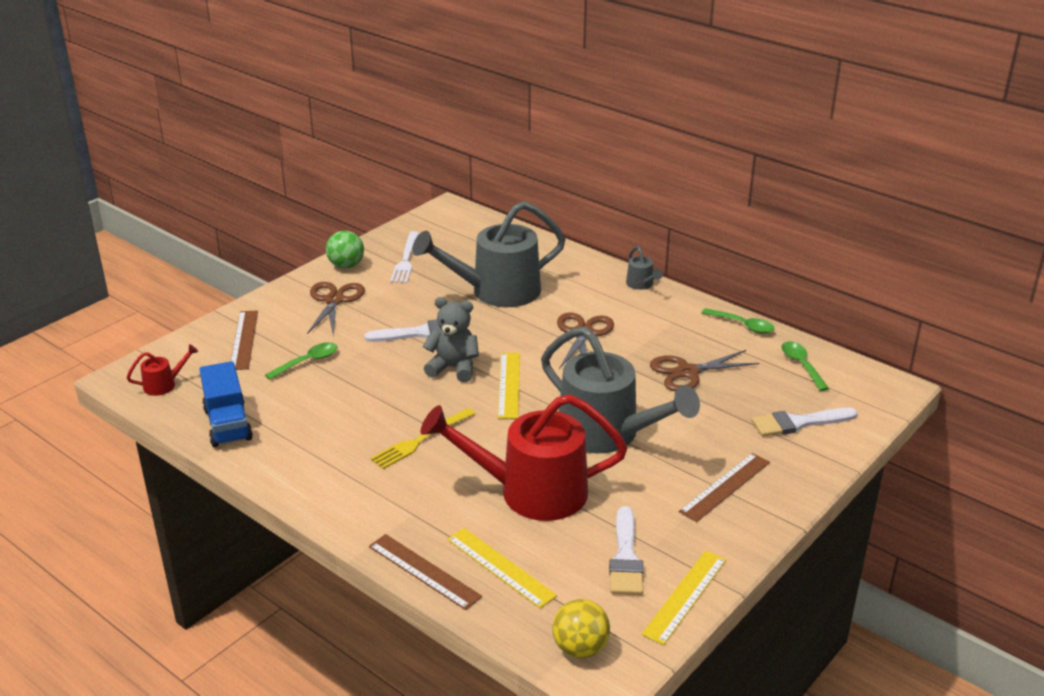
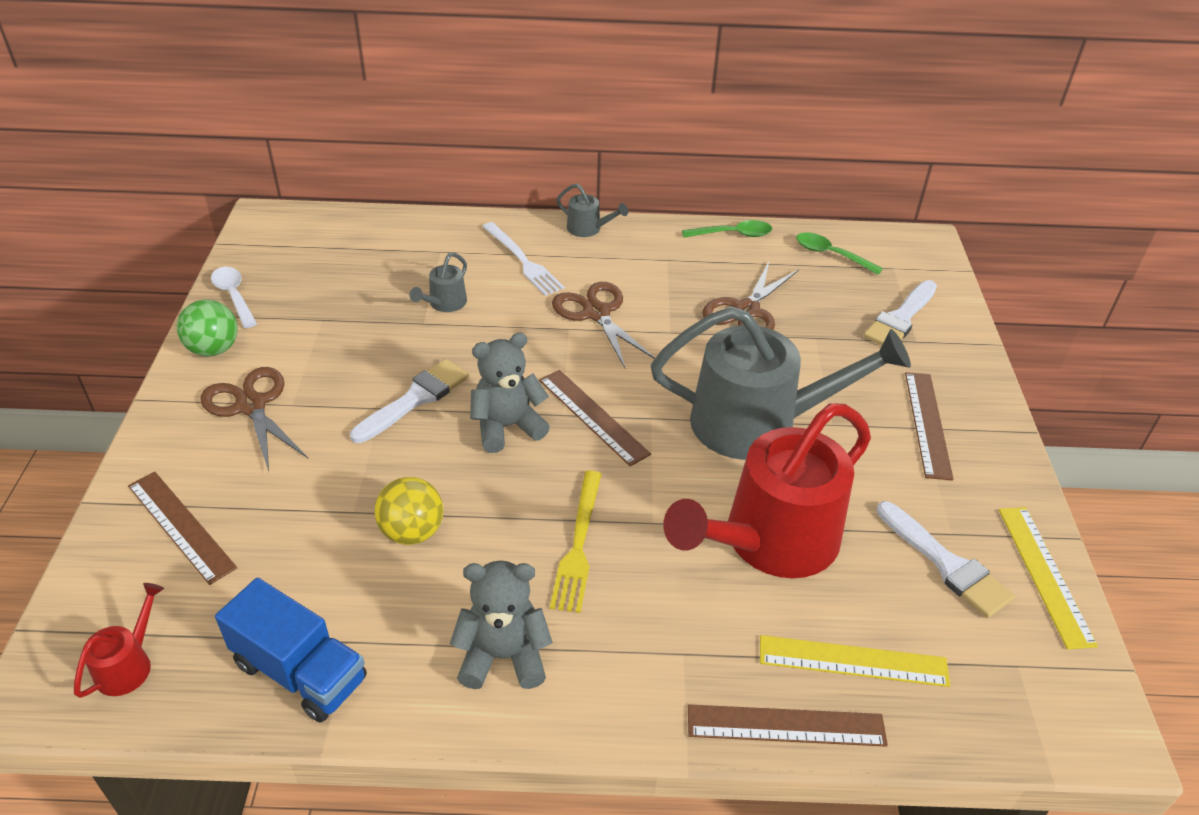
camera: 40 degrees left, 10 degrees up
(308, 362) = (312, 512): green spoon -> none
(323, 466) = (503, 656): none -> grey teddy bear
(385, 243) = (234, 296): none -> white spoon
(406, 259) = (286, 308): white fork -> white fork (523, 261)
(496, 292) = (444, 304): grey watering can -> grey watering can, size x0.41
(509, 385) = (592, 416): yellow ruler -> brown ruler
(580, 648) = (1040, 709): yellow ball -> yellow ball (412, 532)

